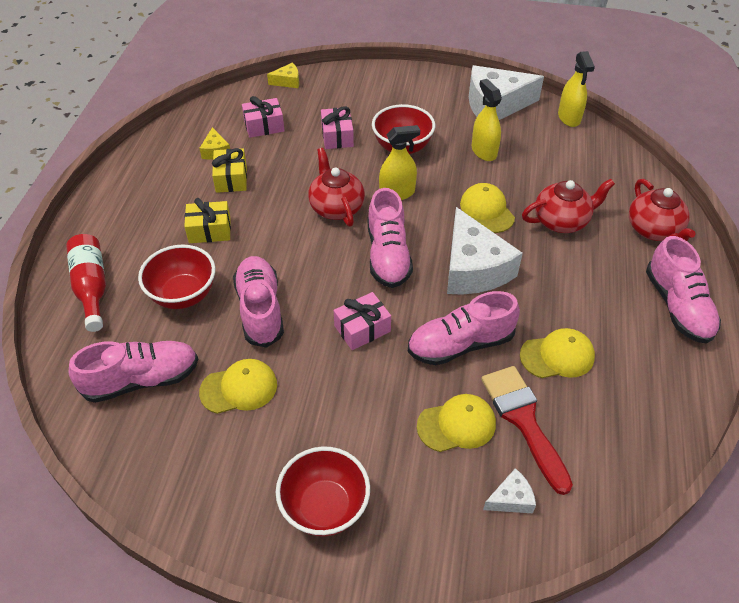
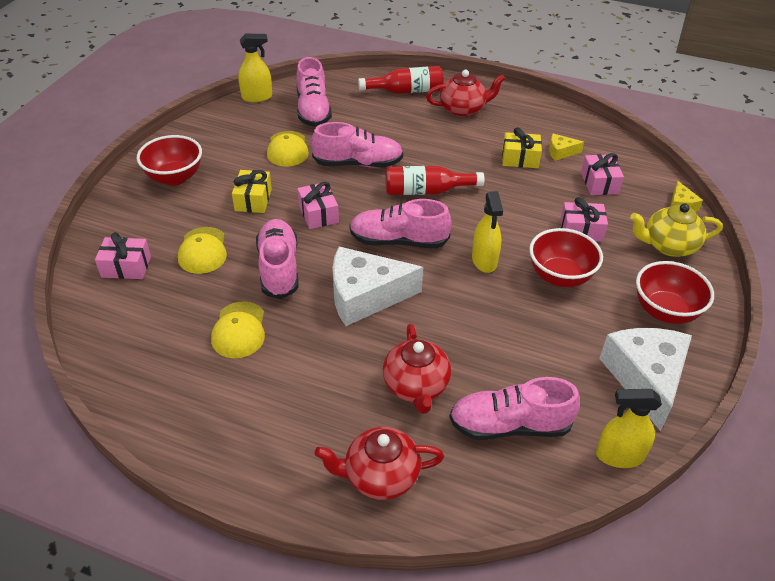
camera: 100 degrees right, 5 degrees down
(183, 295) = (385, 129): red bowl -> red bowl (665, 311)
(210, 230) = (454, 144): yellow gift -> yellow gift (253, 200)
(301, 243) = (427, 191): none -> red bottle
(336, 207) = (470, 217): red teapot -> red teapot (463, 109)
(344, 90) = (668, 246): none -> yellow teapot
(484, 151) = (549, 345): yellow spray bottle -> yellow spray bottle (257, 97)
(487, 210) = (446, 325): yellow cap -> none
(511, 499) = (126, 267): white cheese -> pink gift
(523, 420) = (186, 290): red brush -> none
(677, 306) = (258, 453): pink shoe -> pink shoe (510, 425)

